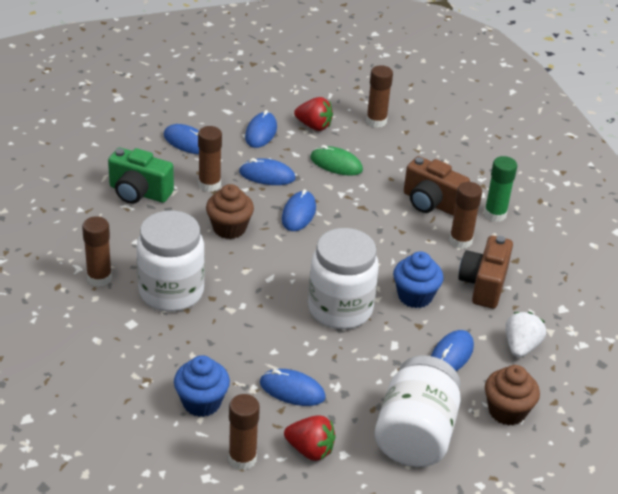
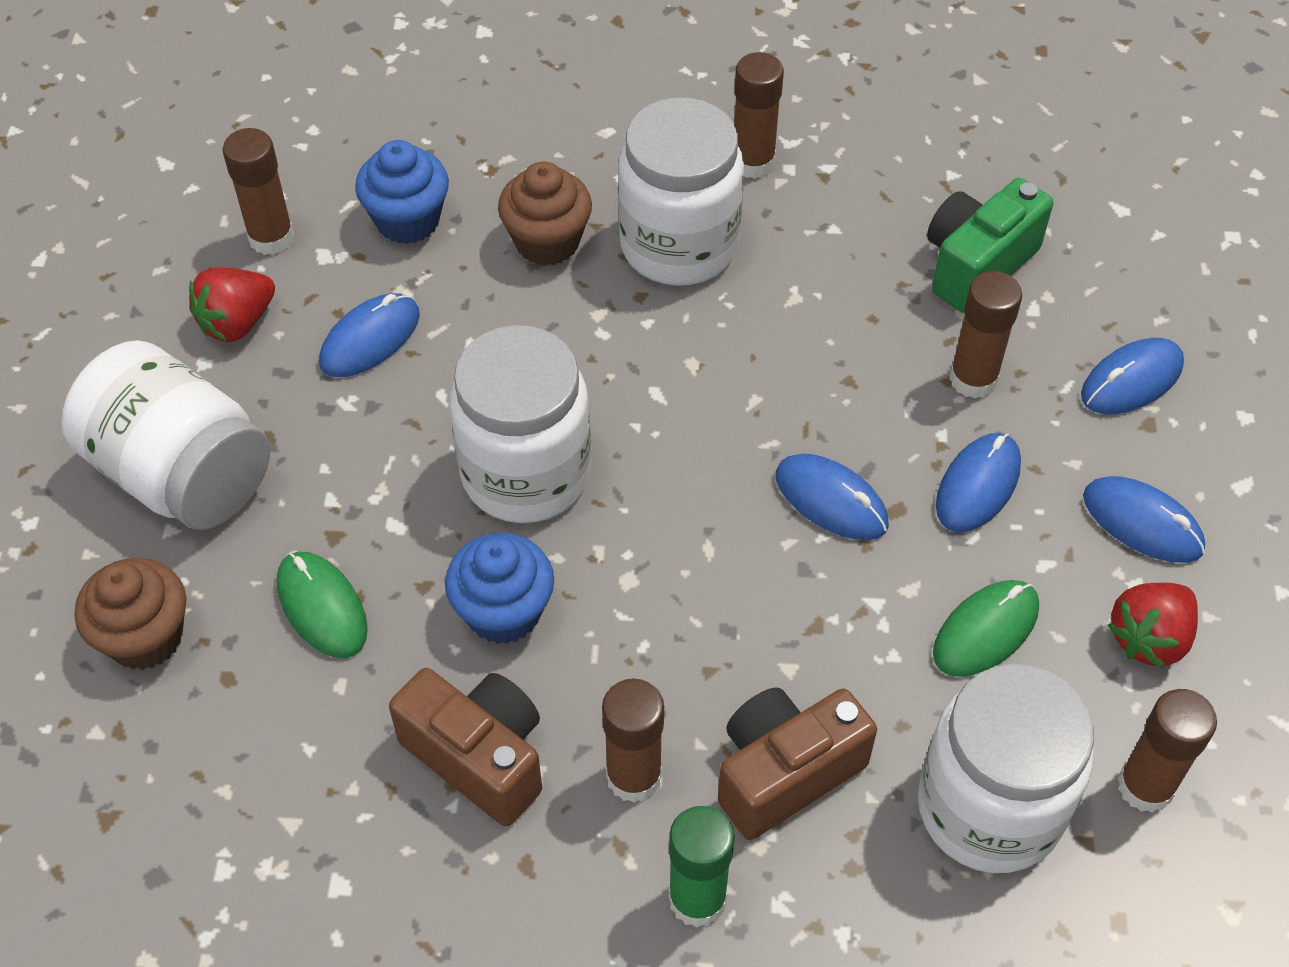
camera: 115 degrees right, 15 degrees up
(229, 228) = (823, 372): brown cupcake -> brown cupcake (547, 242)
(409, 153) = (989, 808): none -> white jar
(451, 355) = (322, 607): blue mouse -> green mouse
(521, 346) = (279, 742): white strawberry -> none

